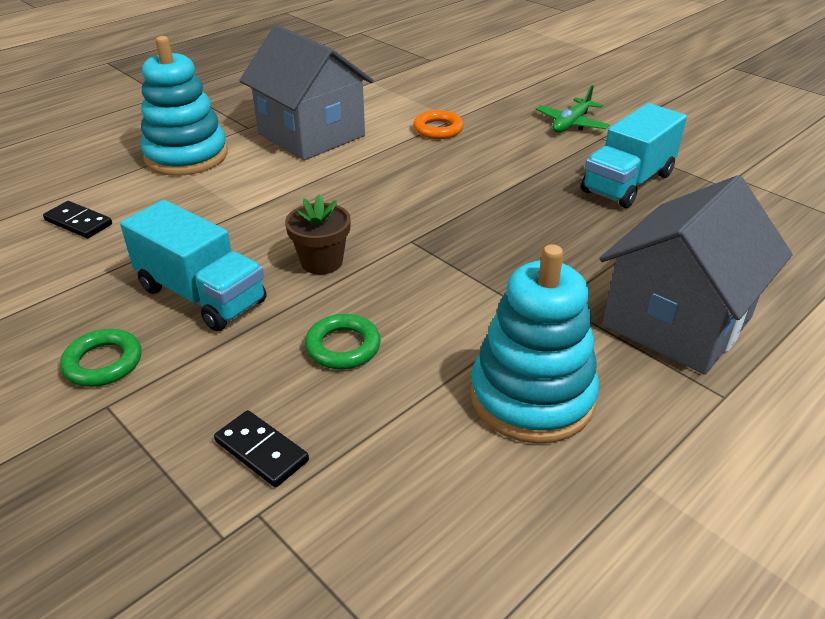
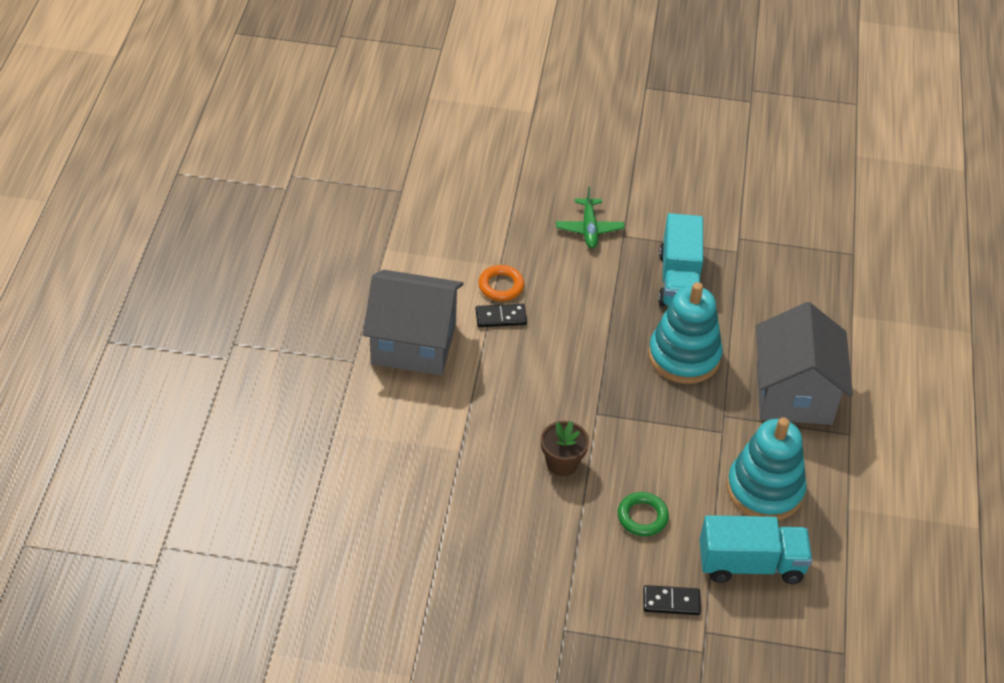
camera: 40 degrees left, 10 degrees up
(78, 222) = (360, 525): black domino -> black domino (501, 317)
(103, 363) = (527, 608): green ring -> none
(186, 156) = (348, 419): turquoise stacking toy -> turquoise stacking toy (684, 356)
(202, 295) = (521, 531): turquoise truck -> turquoise truck (750, 564)

